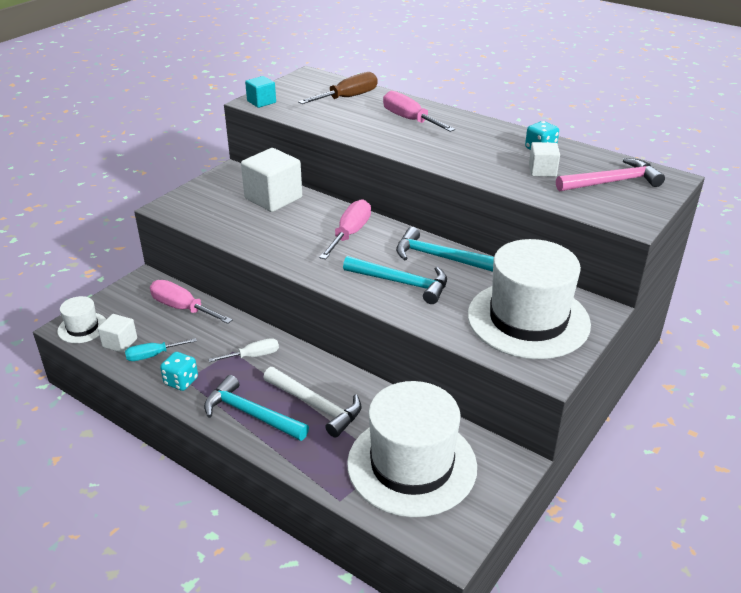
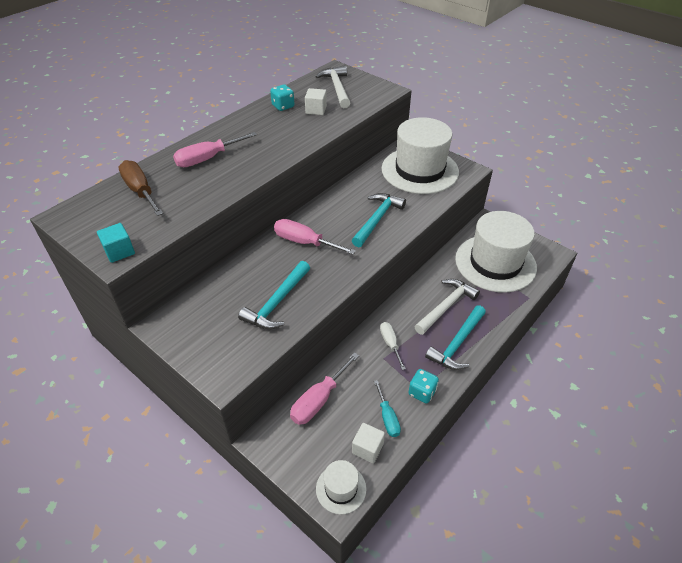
camera: 85 degrees left, 10 degrees up
(273, 198) = (230, 290): white cube -> none
(438, 257) = (345, 199): turquoise hammer -> turquoise hammer (277, 302)
(612, 182) = (337, 88): pink hammer -> white hammer

